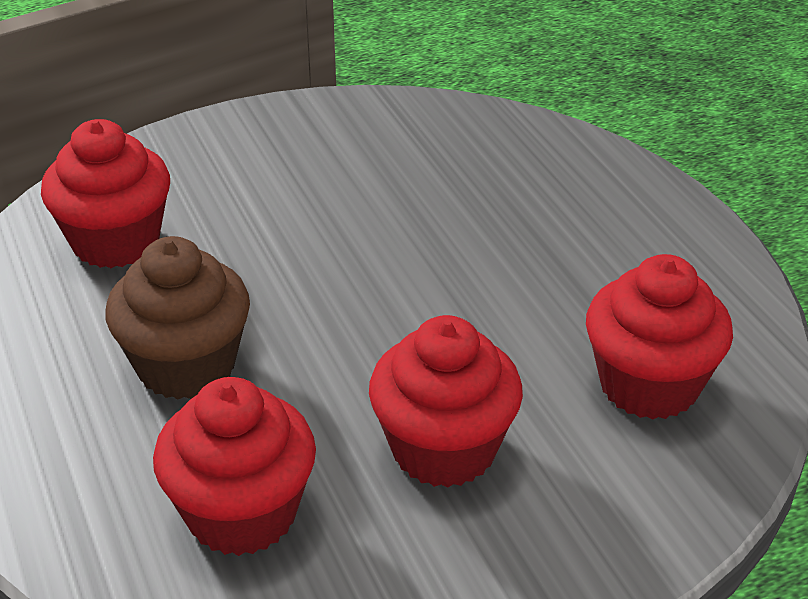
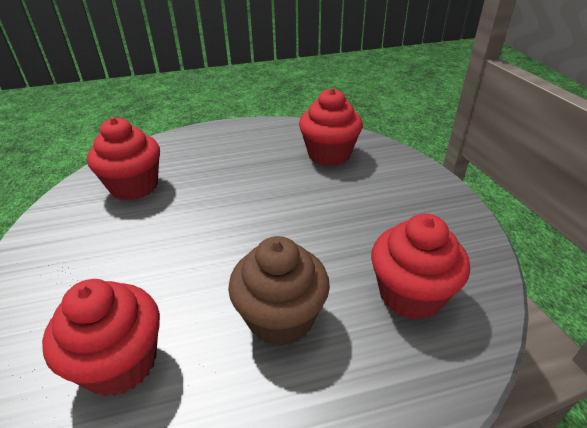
camera: 80 degrees left, 0 degrees up
(444, 449) = (364, 215): red cupcake -> red cupcake (134, 186)

